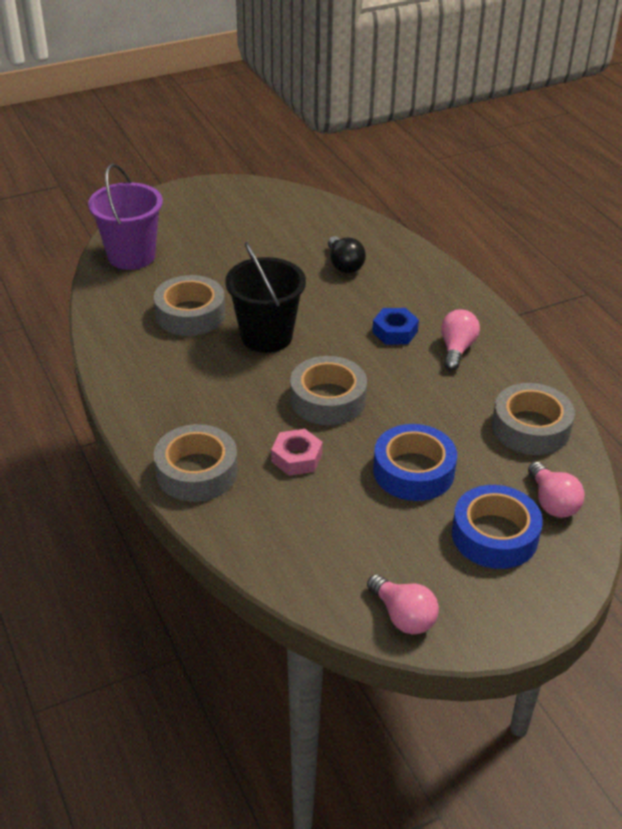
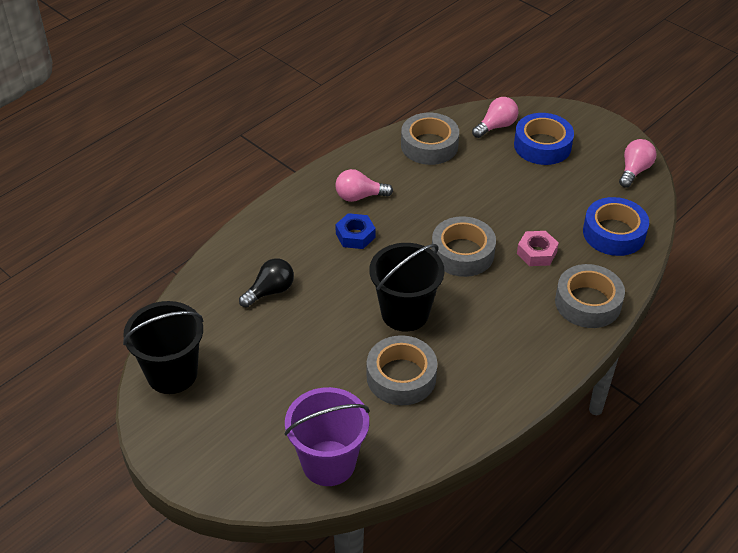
camera: 110 degrees left, 5 degrees up
(278, 202) = (172, 374): none -> black bucket
(413, 471) = (510, 191): blue tape -> blue tape (614, 233)

